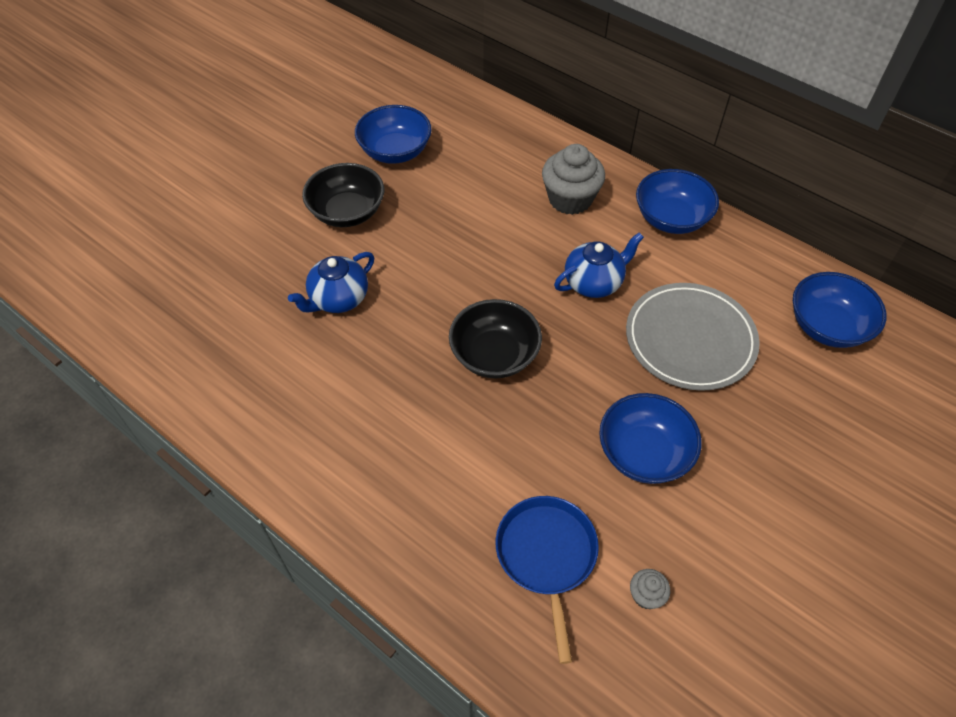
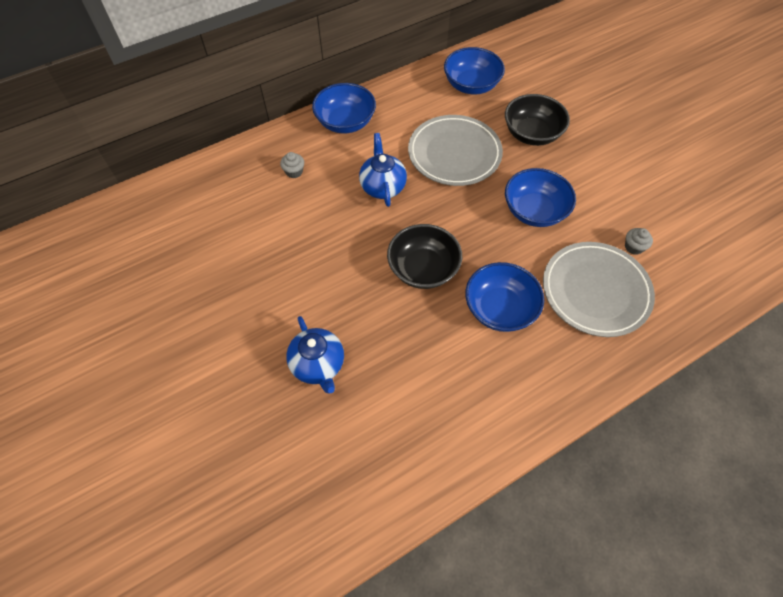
camera: 70 degrees left, 5 degrees up
(347, 212) = (219, 332): black bowl -> black bowl (532, 134)
(395, 151) = (165, 274): blue bowl -> blue bowl (499, 309)
(546, 555) = (595, 291): blue pan -> grey plate
(570, 199) = (294, 172): grey cupcake -> grey cupcake, size x0.47

